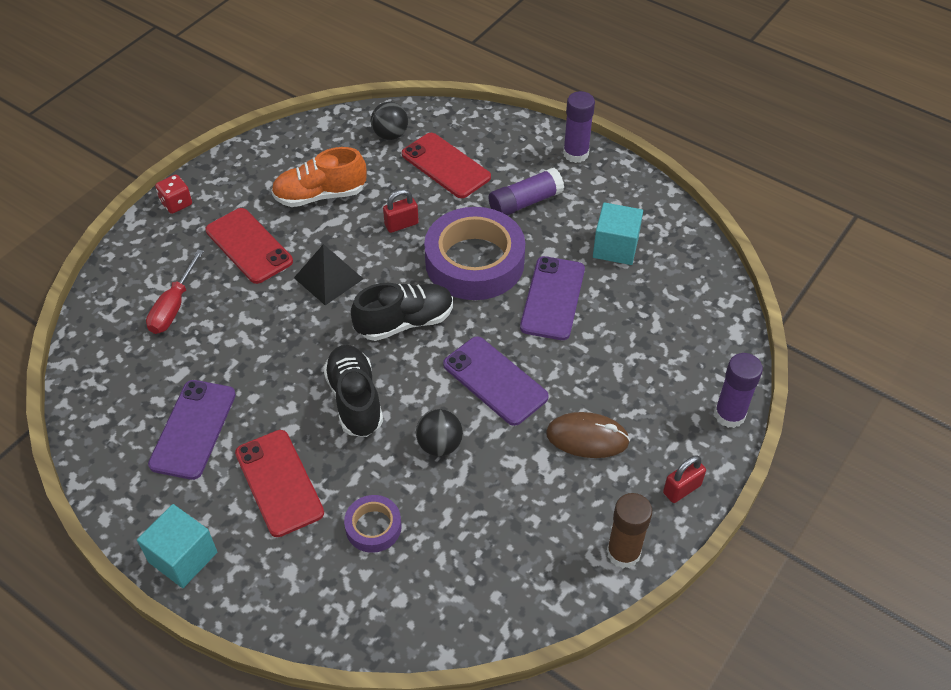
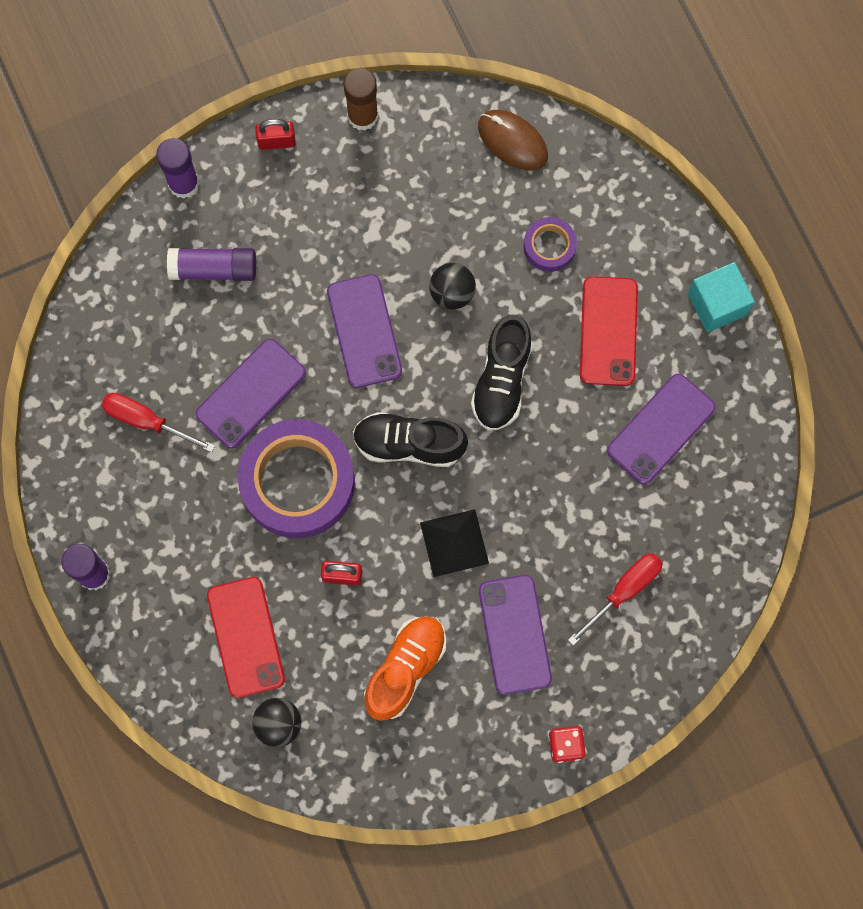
camera: 150 degrees left, 25 degrees up
(249, 246) = (514, 634): red phone -> purple phone
(320, 195) = (405, 669): orange shoe -> orange shoe turned 75 degrees counterclockwise
(525, 202) = (195, 534): purple glue stick -> purple glue stick (214, 269)
(587, 438) = (321, 230): brown mouse -> brown mouse (512, 141)
(615, 247) = (146, 421): turquoise cube -> red screwdriver

